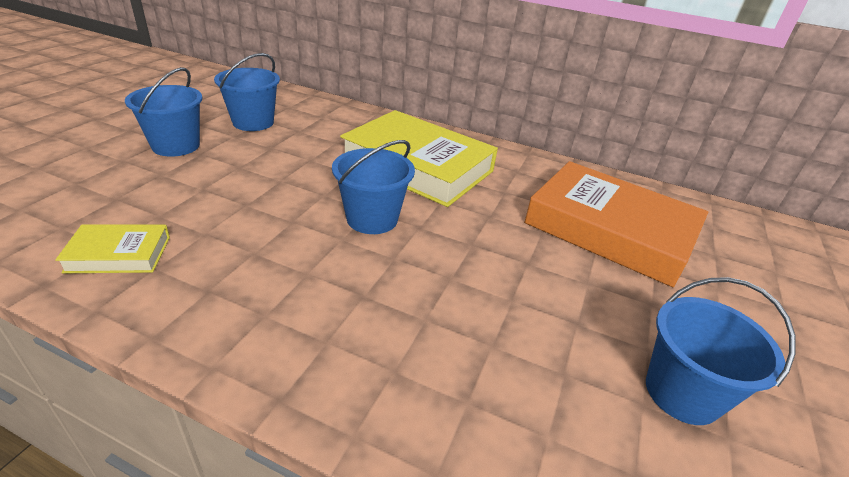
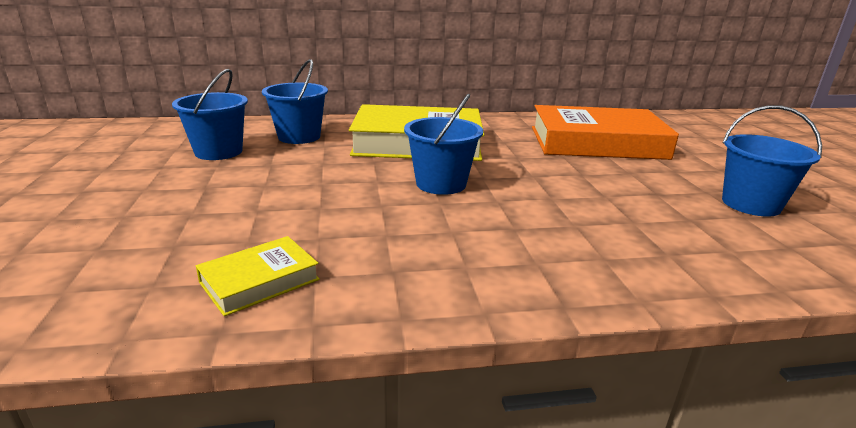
camera: 30 degrees left, 10 degrees down
(176, 146) = (166, 189): blue bucket -> blue bucket (299, 137)

